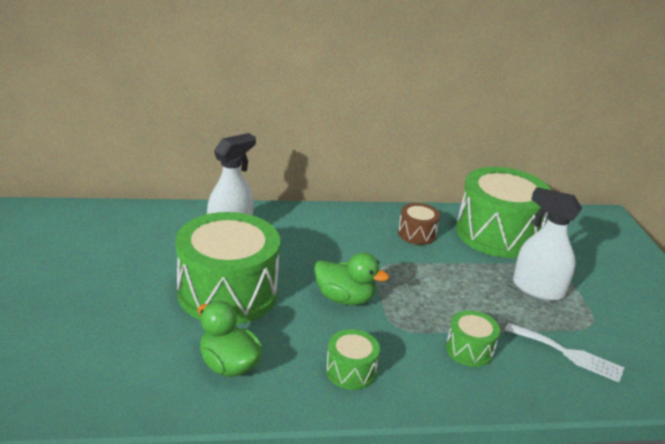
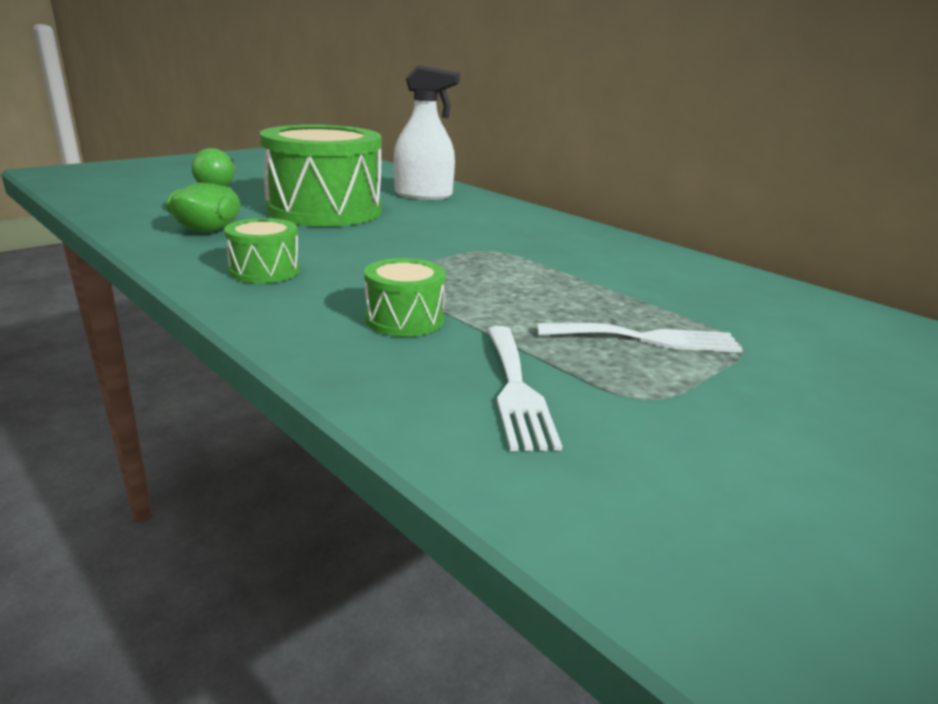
camera: 55 degrees right, 5 degrees down
(344, 298) = (397, 247): green duck -> none
(417, 234) = (603, 254): brown drum -> none
(497, 234) = (723, 292): green drum -> none
(537, 289) = (647, 339): white spray bottle -> white fork

